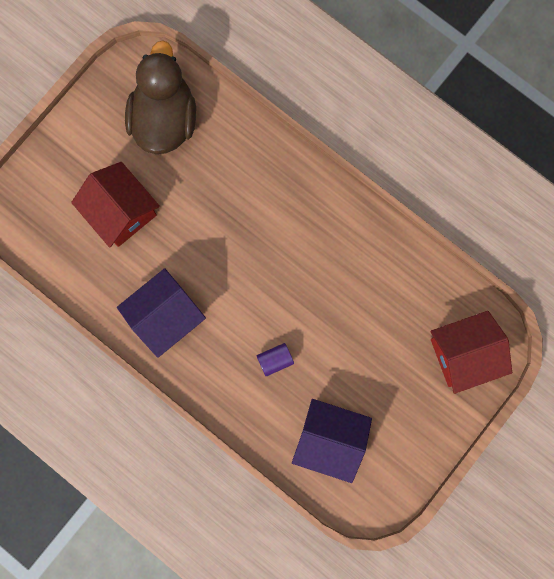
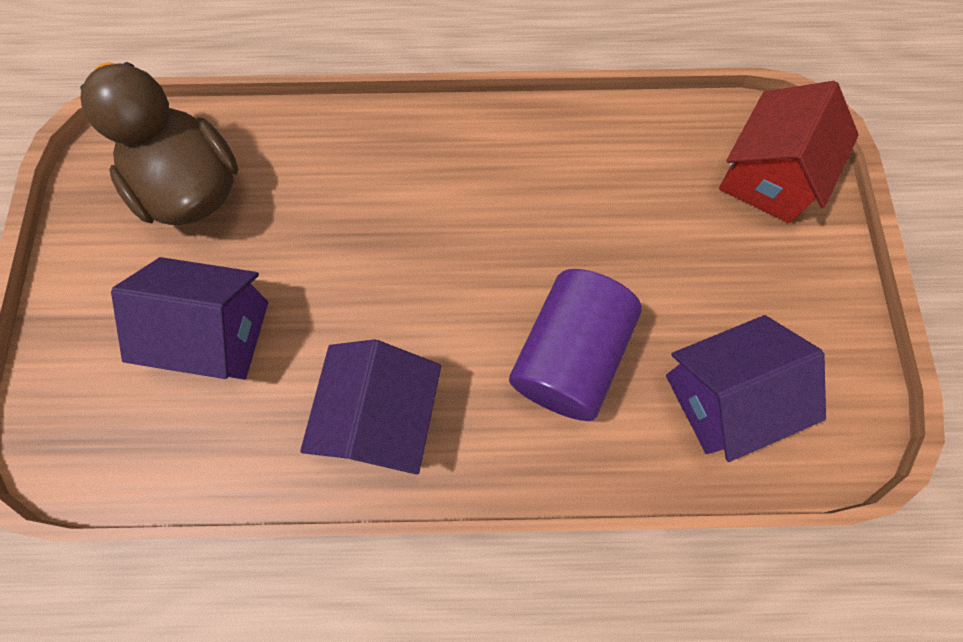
camera: 40 degrees left, 10 degrees down
(121, 212) = (216, 333): red house -> purple house
(275, 360) = (569, 356): purple cylinder -> purple cylinder, size x2.30

